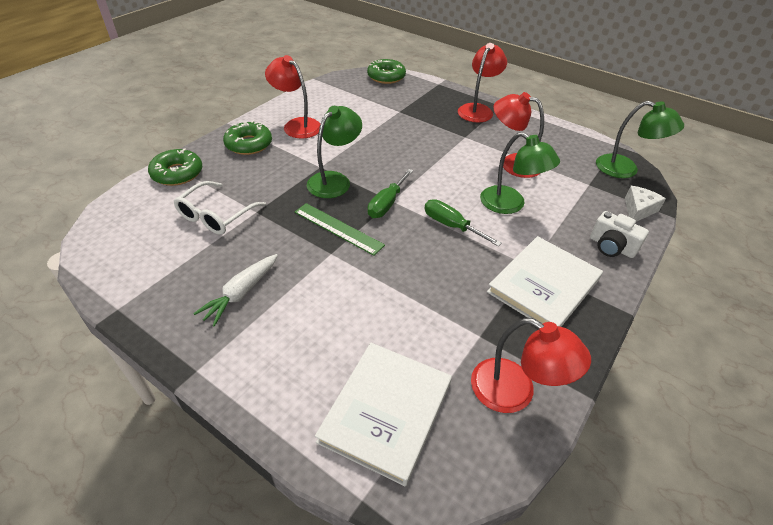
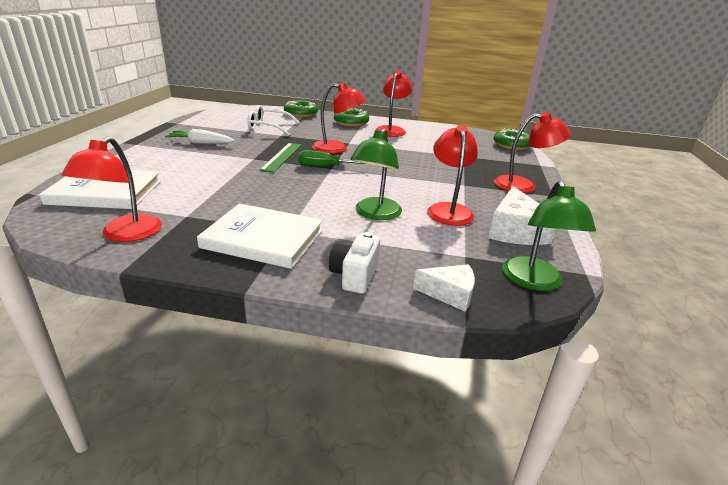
camera: 65 degrees right, 15 degrees down
(335, 180) = (337, 148): green lamp -> red lamp
(451, 226) = (318, 192): green screwdriver -> none
(555, 147) = (515, 231): none -> white cheese

